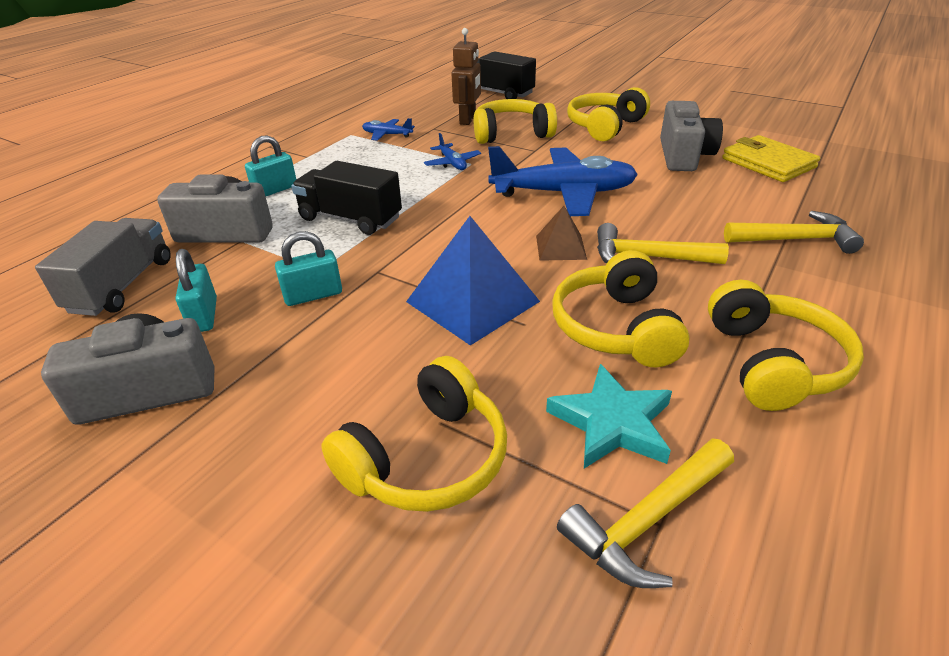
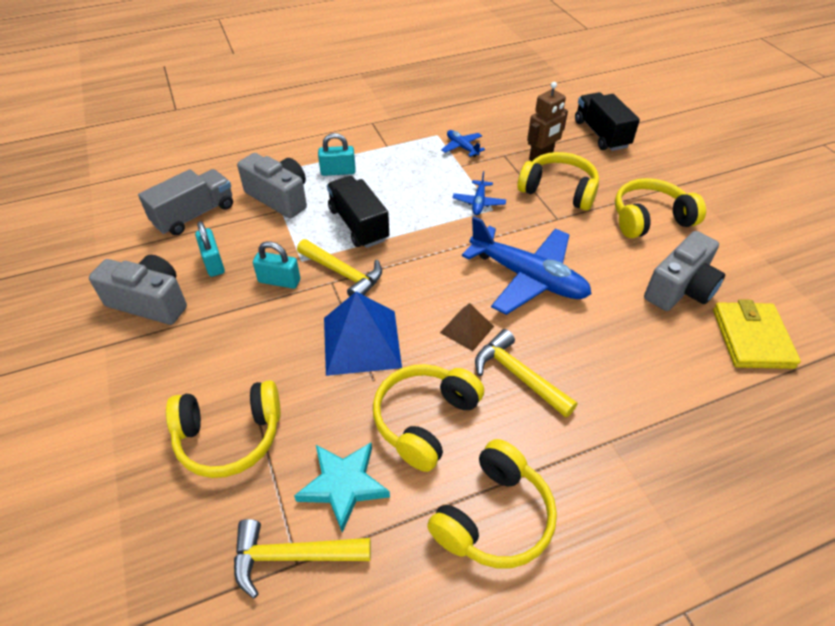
camera: 35 degrees right, 10 degrees up
(204, 315) = (213, 263): turquoise padlock -> turquoise padlock turned 45 degrees counterclockwise
(795, 239) = (660, 430): yellow hammer -> yellow hammer (343, 274)

